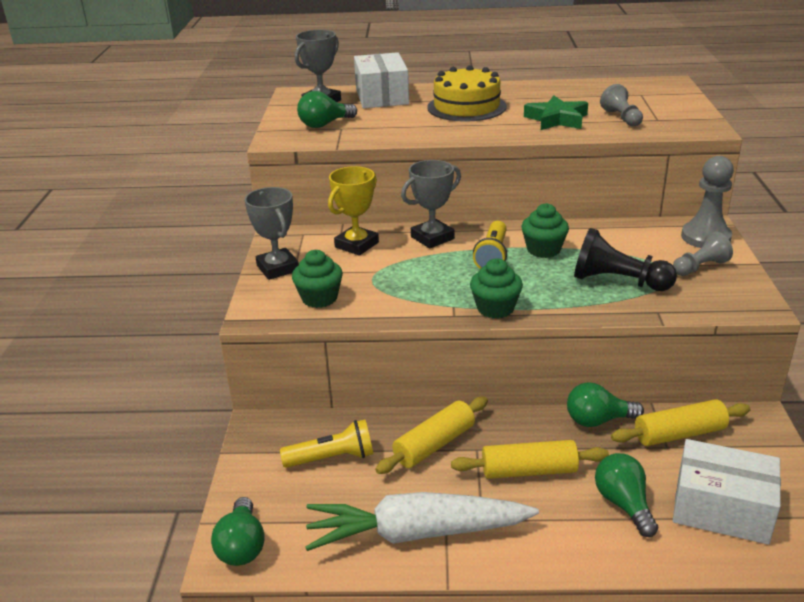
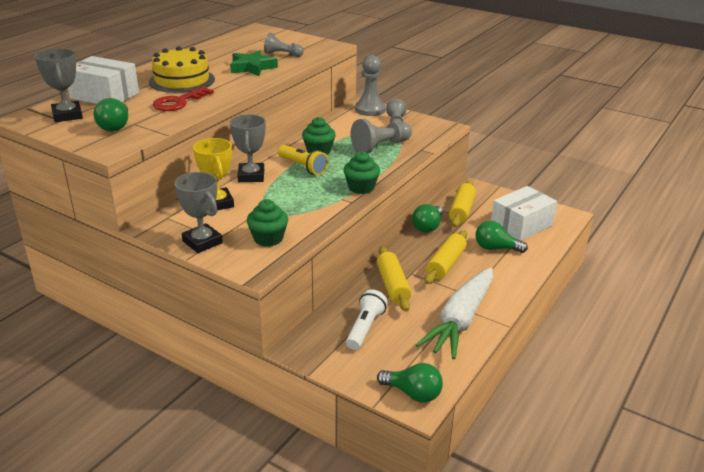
camera: 60 degrees left, 0 degrees up
(277, 268) = (202, 242): grey trophy -> grey trophy turned 45 degrees clockwise
(332, 458) = (365, 328): yellow flashlight -> white flashlight
(414, 125) = (179, 102): none -> red key
(618, 281) = (380, 146): black pawn -> grey pawn

